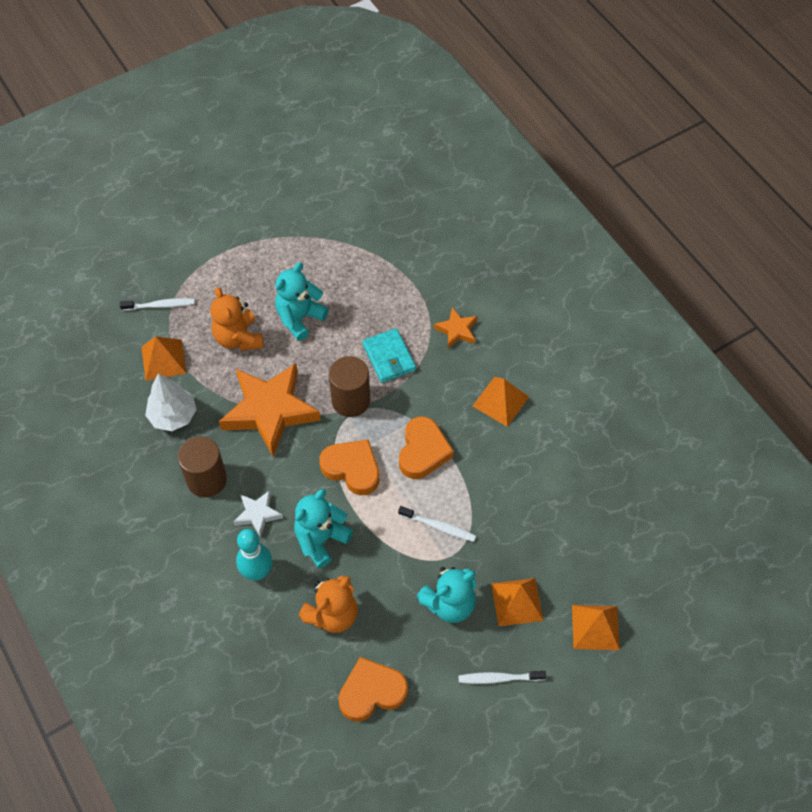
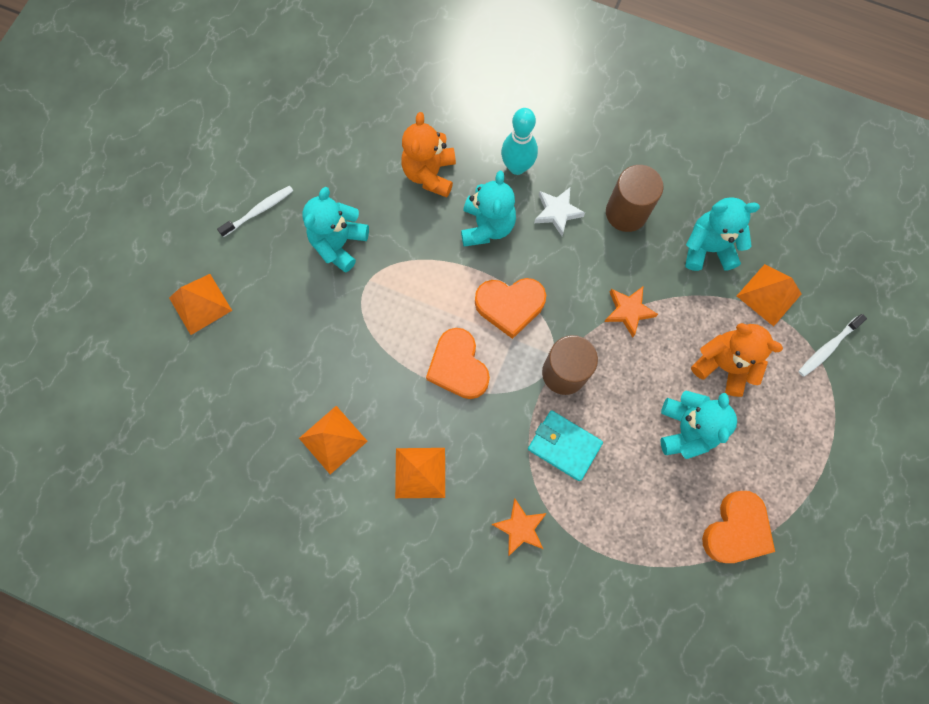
camera: 145 degrees right, 15 degrees up
(173, 416) = (708, 248): white tree -> turquoise teddy bear
(270, 411) = (628, 311): orange star -> orange star, size x0.47
(371, 692) = (355, 138): orange heart -> orange heart (736, 530)
(438, 526) = (393, 304): white toothbrush -> none
(517, 601) = (282, 282): orange pyramid -> orange pyramid (333, 439)

